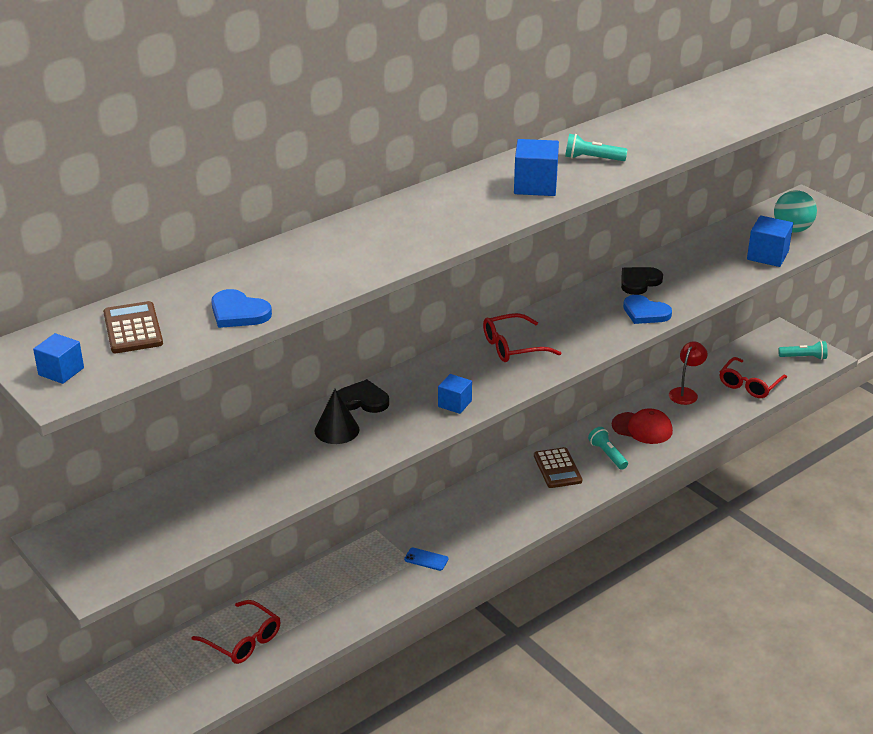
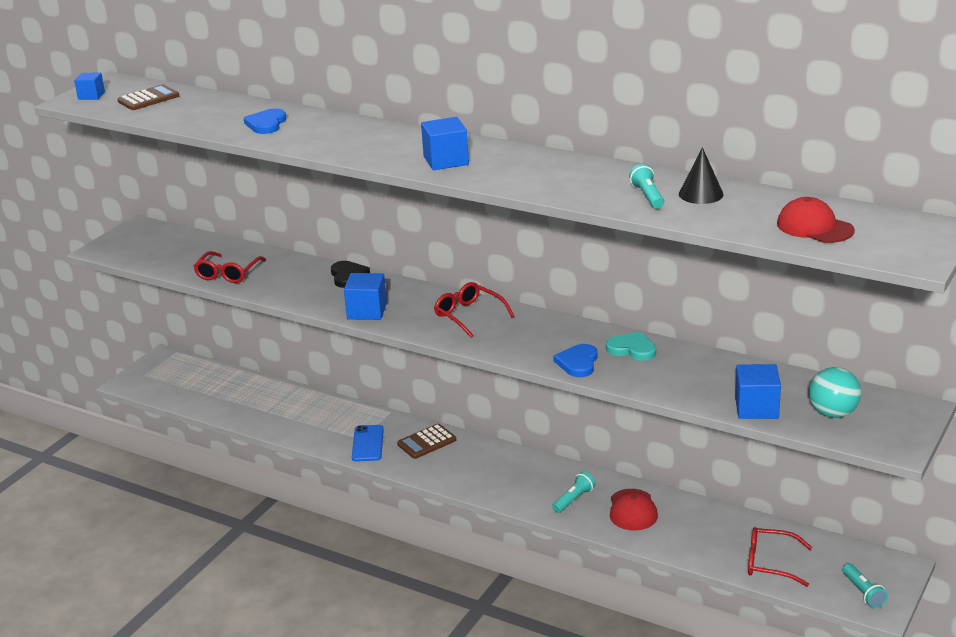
camera: 70 degrees right, 5 degrees down
(238, 313) = (183, 118): blue heart -> blue heart (266, 124)
(242, 640) = (238, 394): red glasses -> red glasses (228, 273)
(337, 430) = (303, 277): black cone -> black cone (701, 194)
(426, 559) = (367, 444): blue phone -> blue phone, size x1.63
(454, 404) = (367, 311): blue cube -> blue cube, size x1.57
(557, 468) = (532, 477): brown calculator -> brown calculator (426, 442)
(592, 159) = (519, 171): turquoise flashlight -> turquoise flashlight (647, 196)
(639, 282) = (632, 349): black heart -> turquoise heart
(685, 393) = (717, 524): red lamp -> none
(801, 80) = (814, 227): none -> red cap

